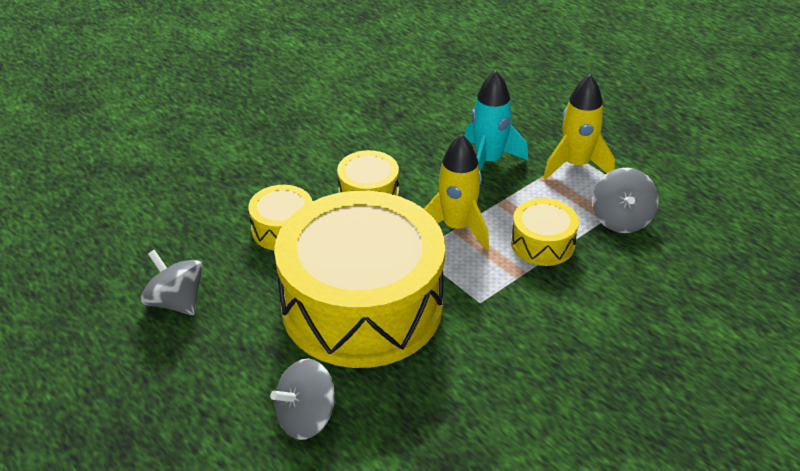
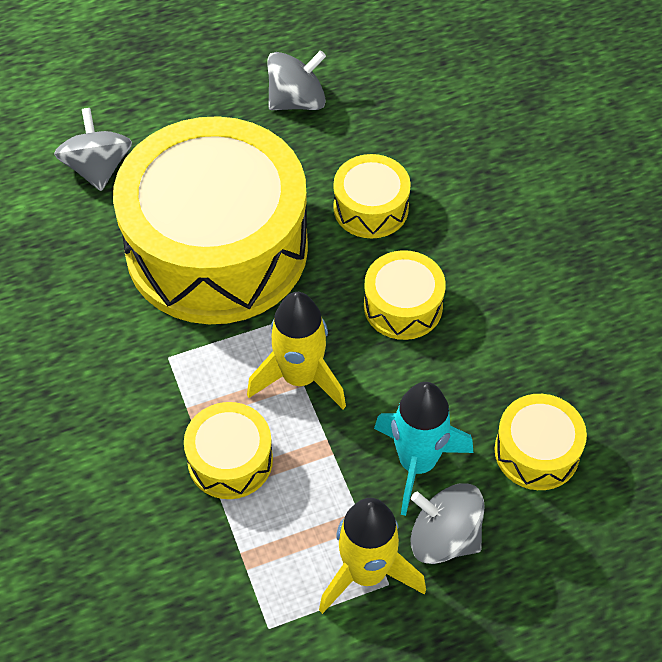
camera: 110 degrees right, 15 degrees up
(449, 117) = (536, 451): none -> yellow drum
(621, 219) = (231, 576): grey spinning top -> grey spinning top (444, 538)

